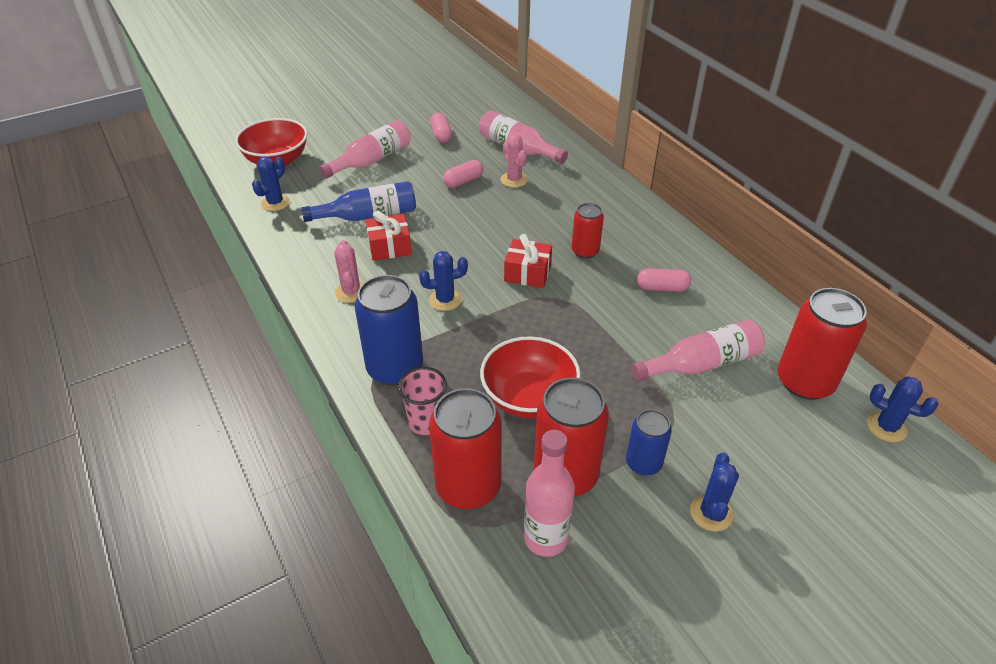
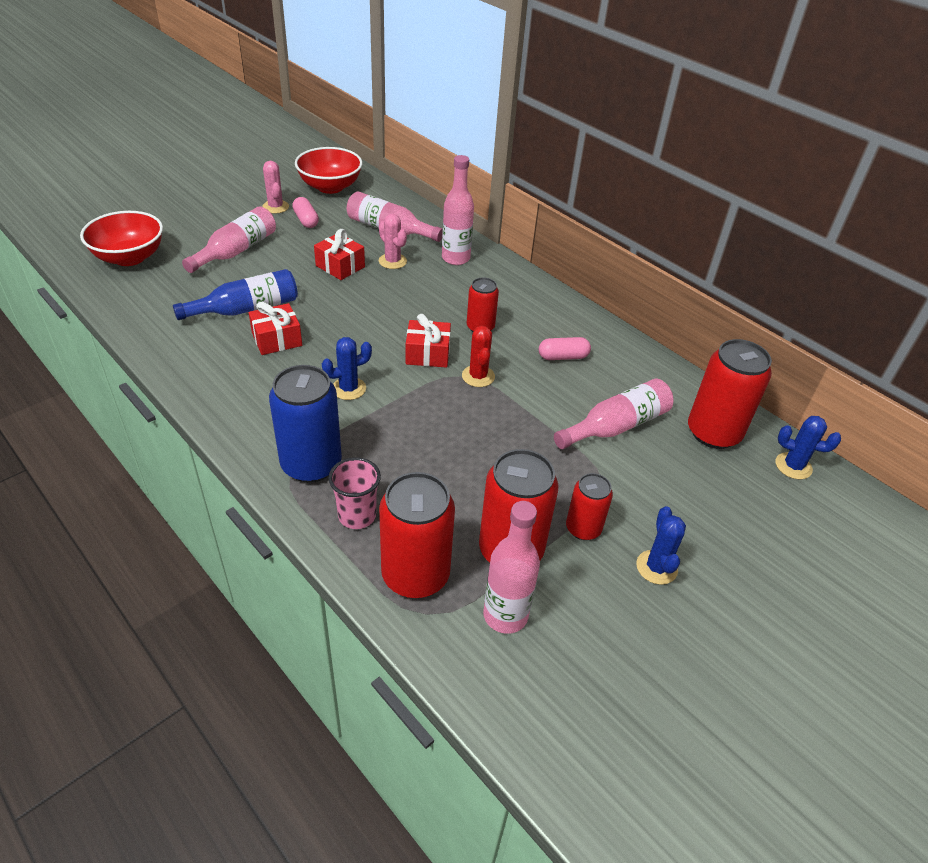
camera: 15 degrees left, 0 degrees up
(275, 203) = (138, 303): blue cactus -> none
(351, 292) = (245, 390): pink cactus -> pink cactus (275, 207)
(463, 181) = (340, 266): pink capsule -> red gift
(529, 398) = (457, 478): red bowl -> red bowl (330, 187)
(572, 299) = (478, 376): none -> red cactus
(576, 181) = (455, 258): none -> pink bottle
(643, 463) = (583, 528): blue can -> red can

